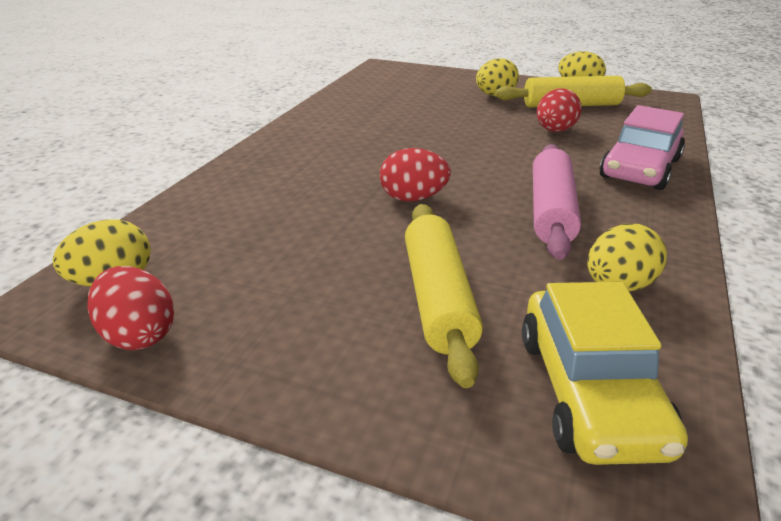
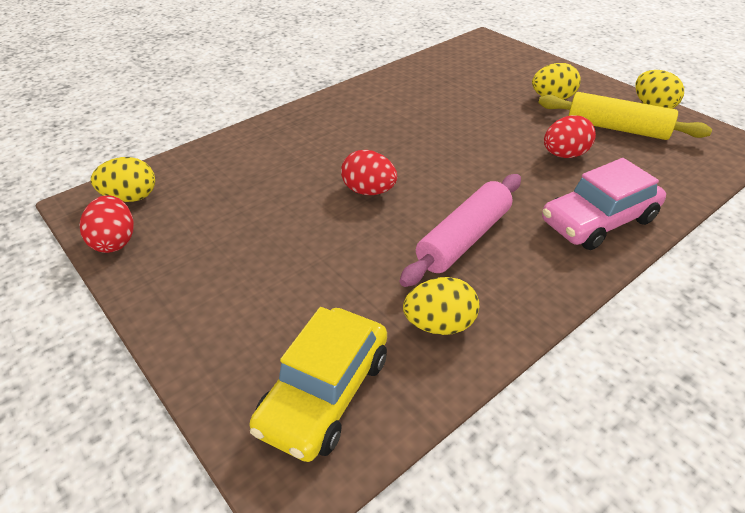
camera: 30 degrees right, 10 degrees up
(438, 298) = (301, 283): yellow rolling pin -> none

